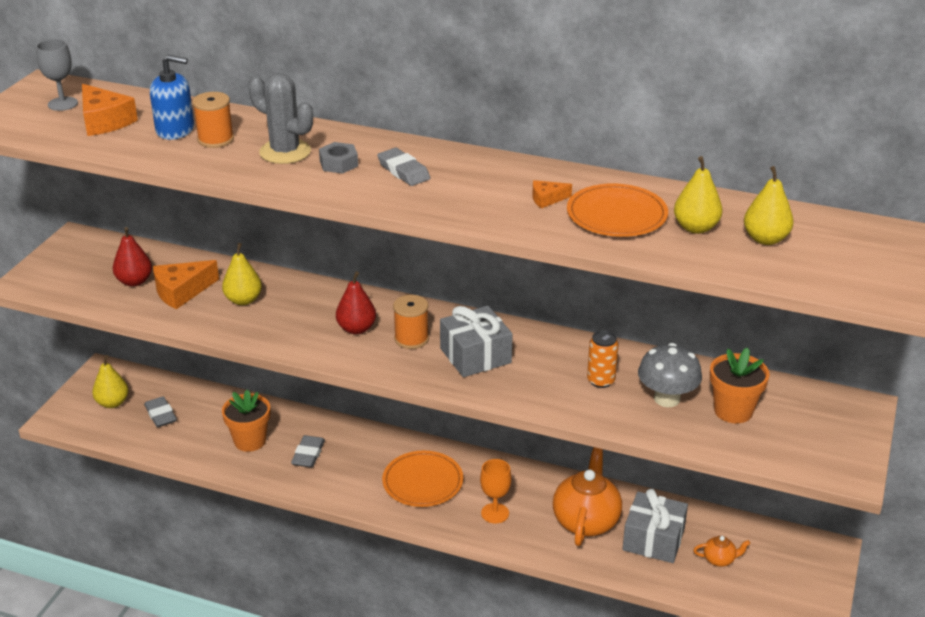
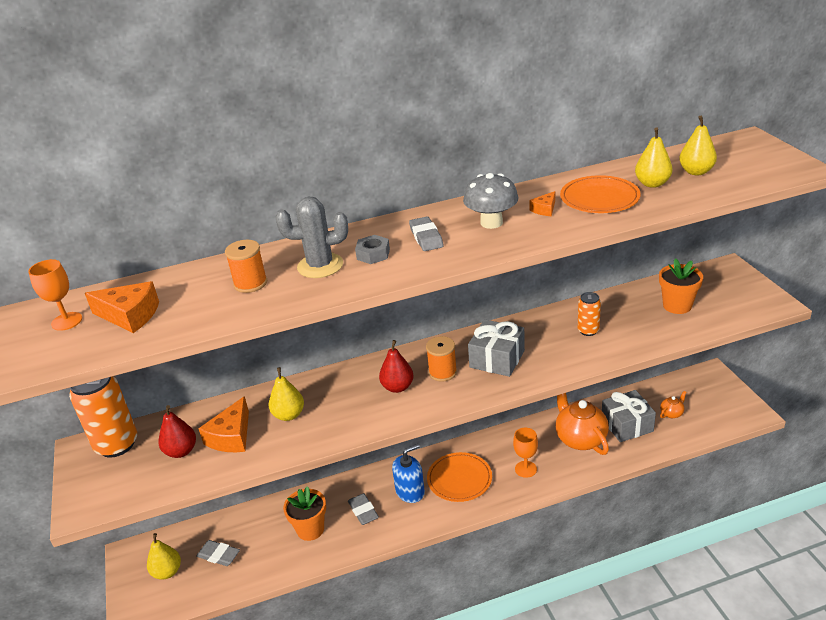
camera: 35 degrees left, 0 degrees up
(62, 104) = (66, 321): grey goblet -> orange goblet
(100, 249) = (117, 444): none -> orange can
(175, 130) = (205, 293): blue soap dispenser -> blue soap dispenser (410, 491)
(403, 171) = (426, 237): grey eraser -> grey eraser turned 60 degrees clockwise
(667, 399) = (636, 319): grey mushroom -> grey mushroom (491, 223)

